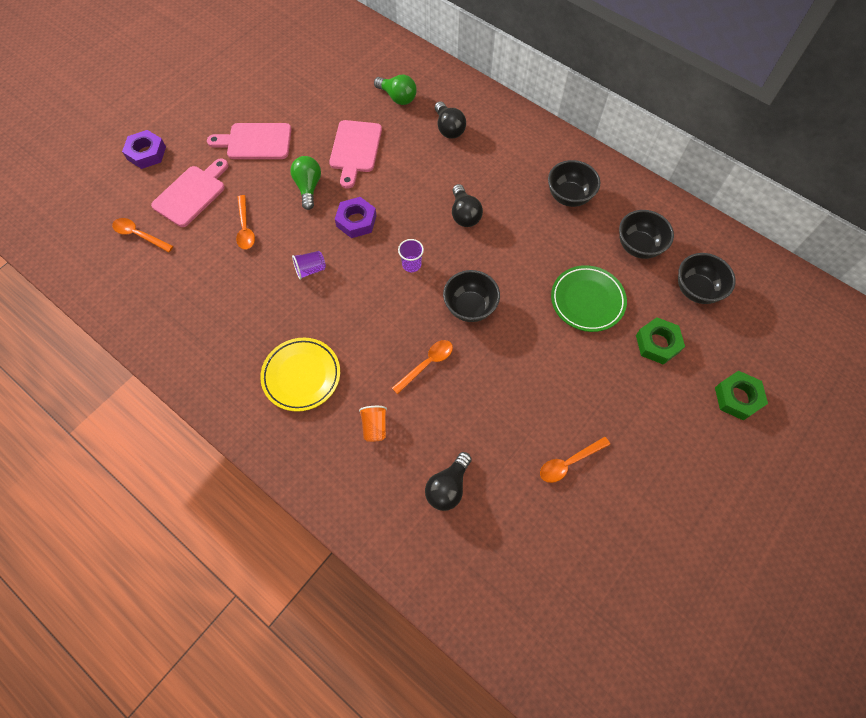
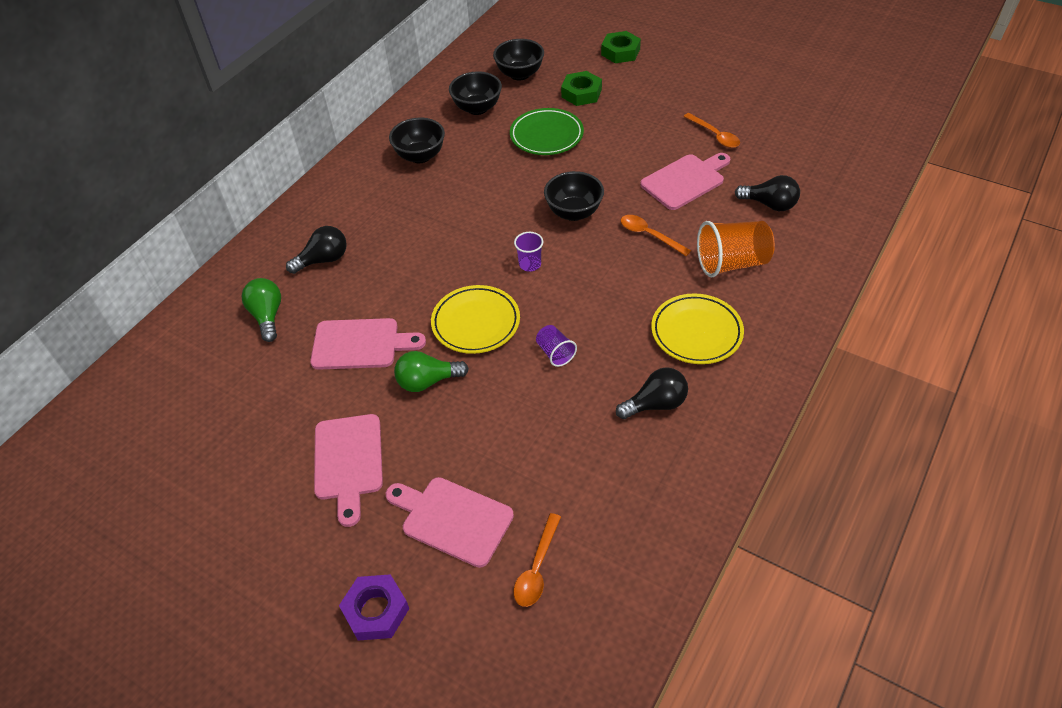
camera: 95 degrees left, 15 degrees down
(245, 228) = (504, 436): orange spoon -> none
(356, 221) = (476, 323): purple nut -> yellow plate
(374, 427) = (731, 263): orange cup -> orange cup, size x1.90
(397, 97) = (267, 316): green light bulb -> green light bulb turned 45 degrees counterclockwise
(464, 214) = (454, 231): black light bulb -> black light bulb (655, 404)
(498, 414) = (685, 180): none -> pink cutting board

